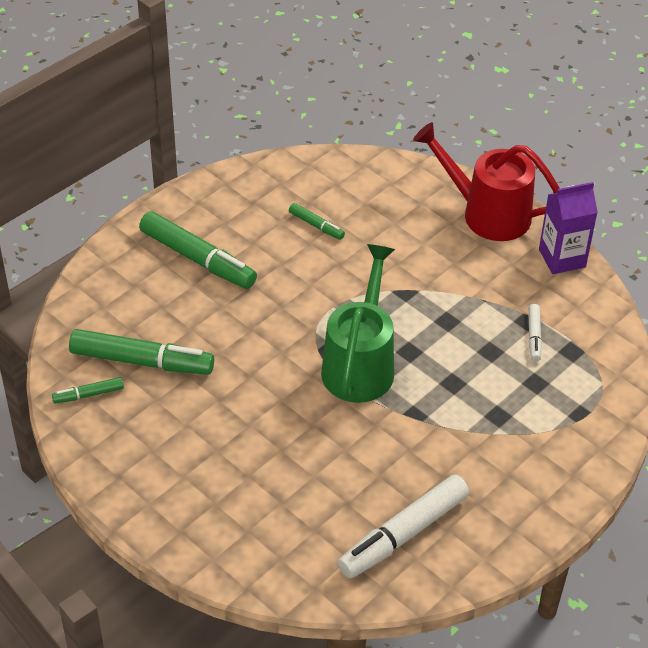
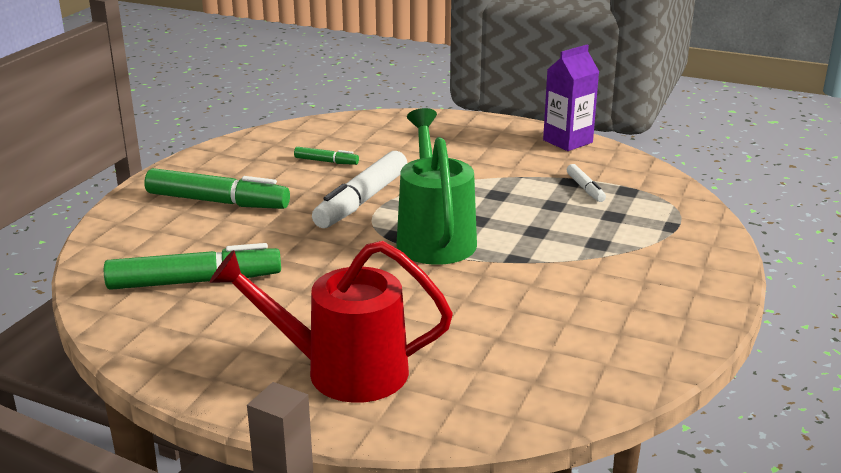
camera: 20 degrees left, 20 degrees down
(88, 394) = (143, 319): green marker -> none
(403, 534) = (576, 348): white marker -> white marker (361, 201)
(486, 213) = (479, 129): red watering can -> red watering can (341, 371)

